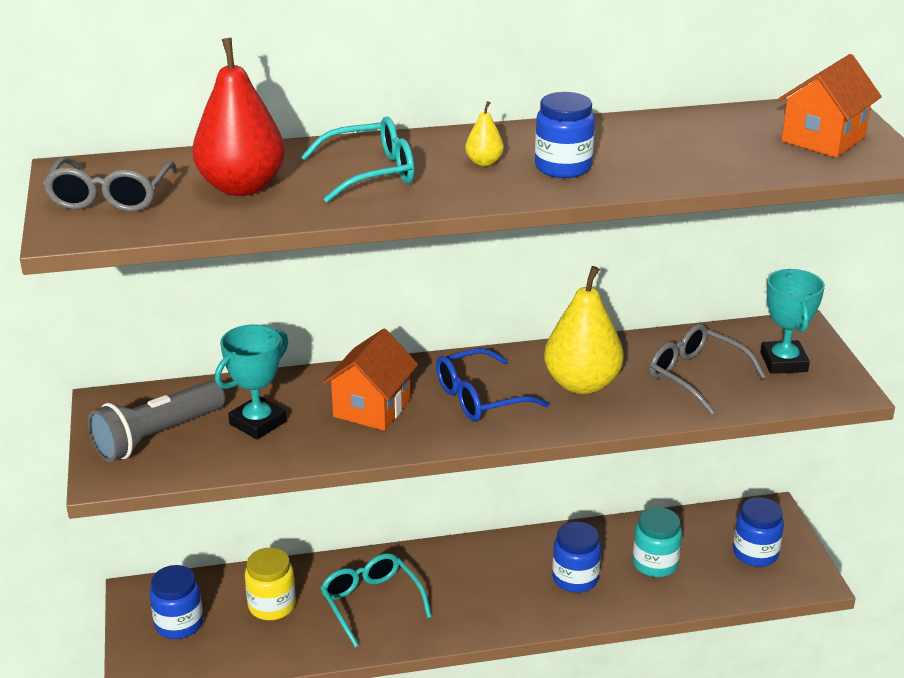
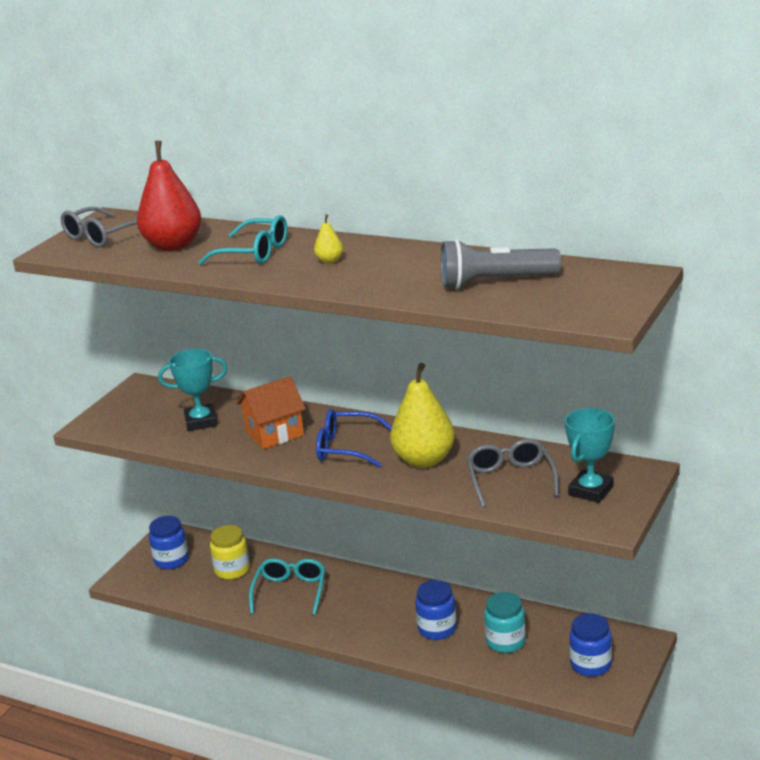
camera: 40 degrees right, 5 degrees down
(157, 436) = (140, 412): grey flashlight -> grey flashlight (495, 282)
(563, 167) = (371, 274): blue jar -> none
(823, 139) = (586, 295): orange house -> none

